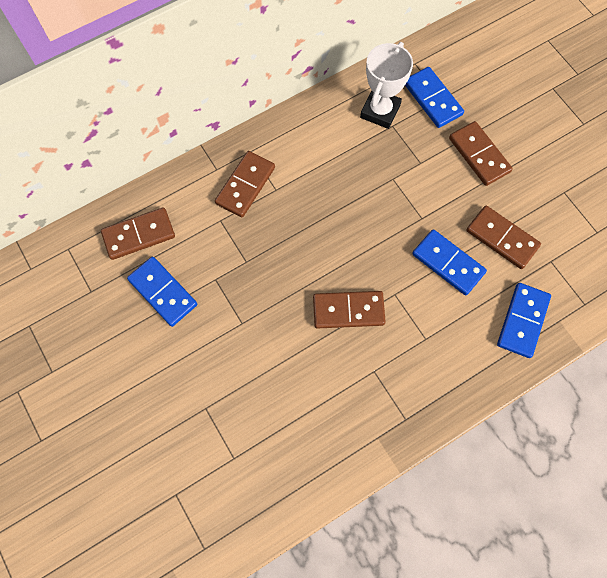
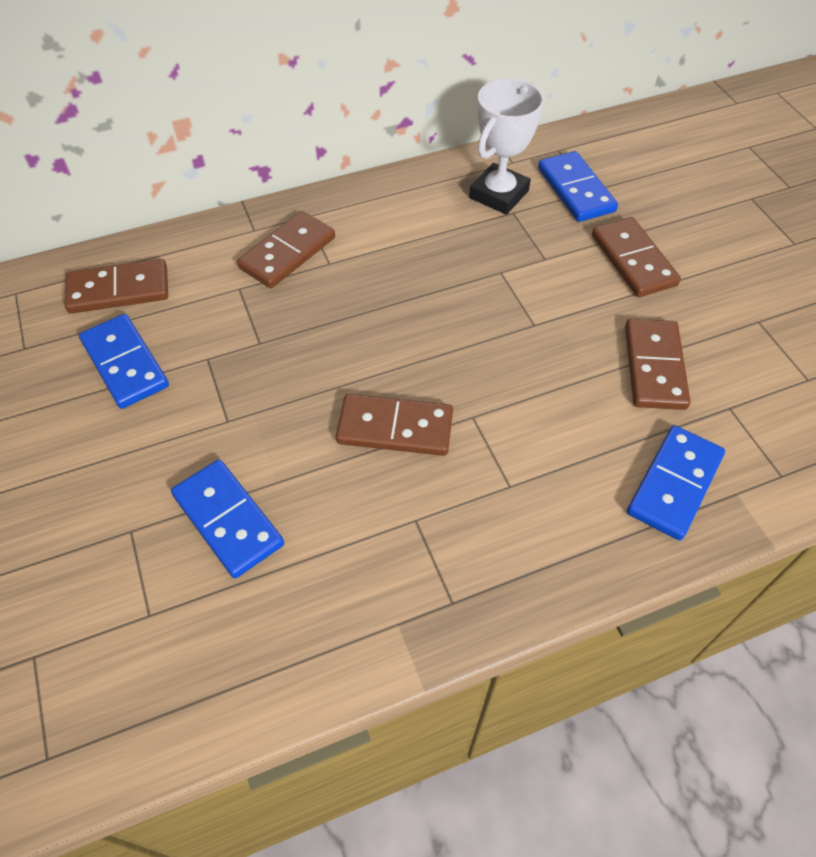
camera: 10 degrees right, 15 degrees down
(448, 263) = (564, 387): blue domino -> blue domino (228, 520)
(502, 238) = (654, 367): brown domino -> brown domino turned 45 degrees clockwise

